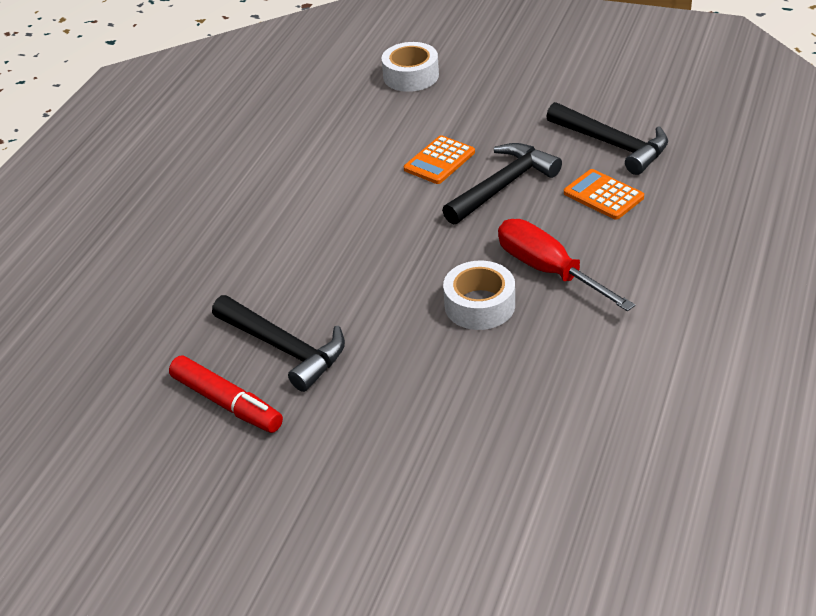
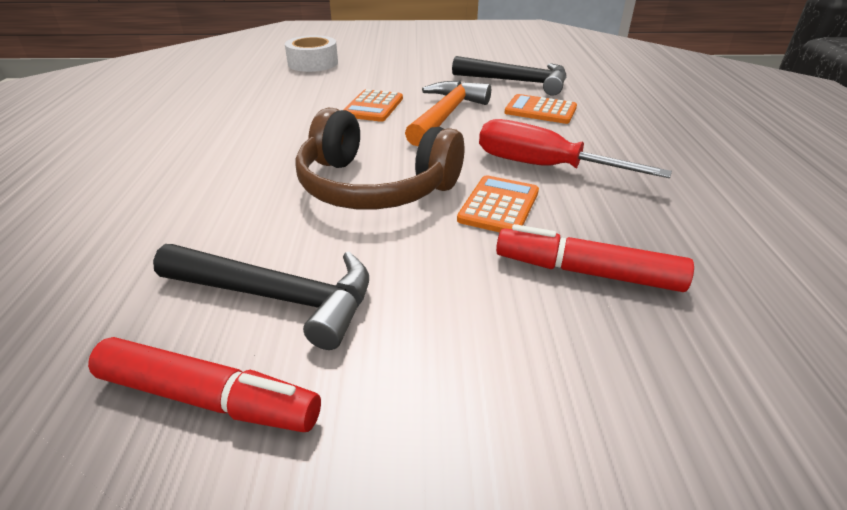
camera: 25 degrees left, 5 degrees down
(391, 264) = (374, 187): none -> brown headphones
(479, 305) = (499, 206): white tape -> orange calculator
(503, 186) = (446, 115): black hammer -> orange hammer
(503, 377) = (587, 272): none -> red marker

